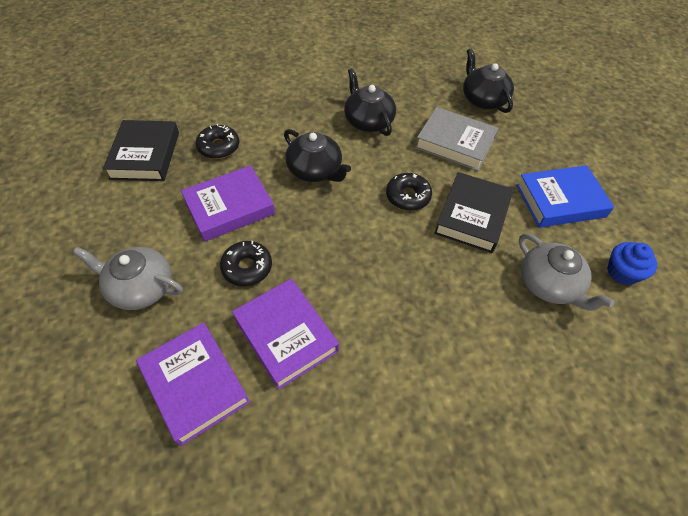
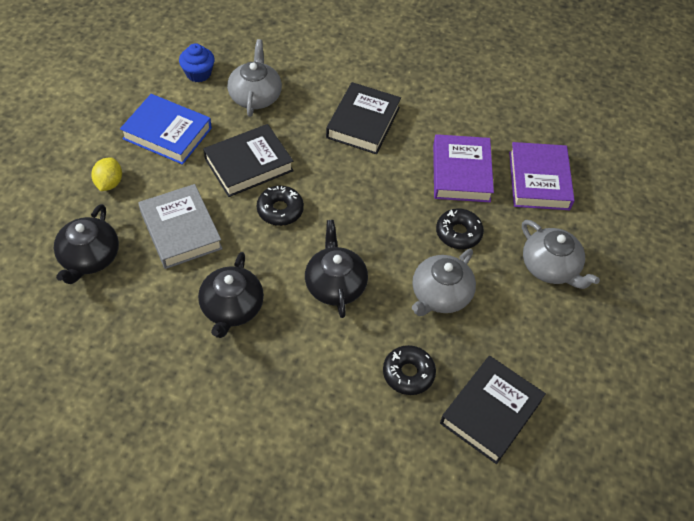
camera: 145 degrees left, 0 degrees up
(229, 207) = (440, 295): purple book -> grey teapot
(428, 327) = (363, 122): none -> black book
(539, 143) = (109, 183): none -> yellow lemon

